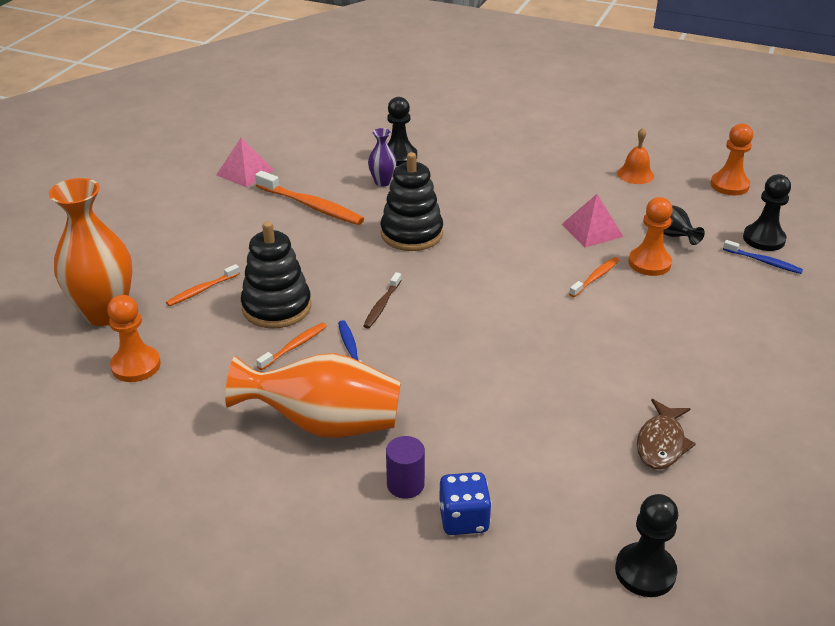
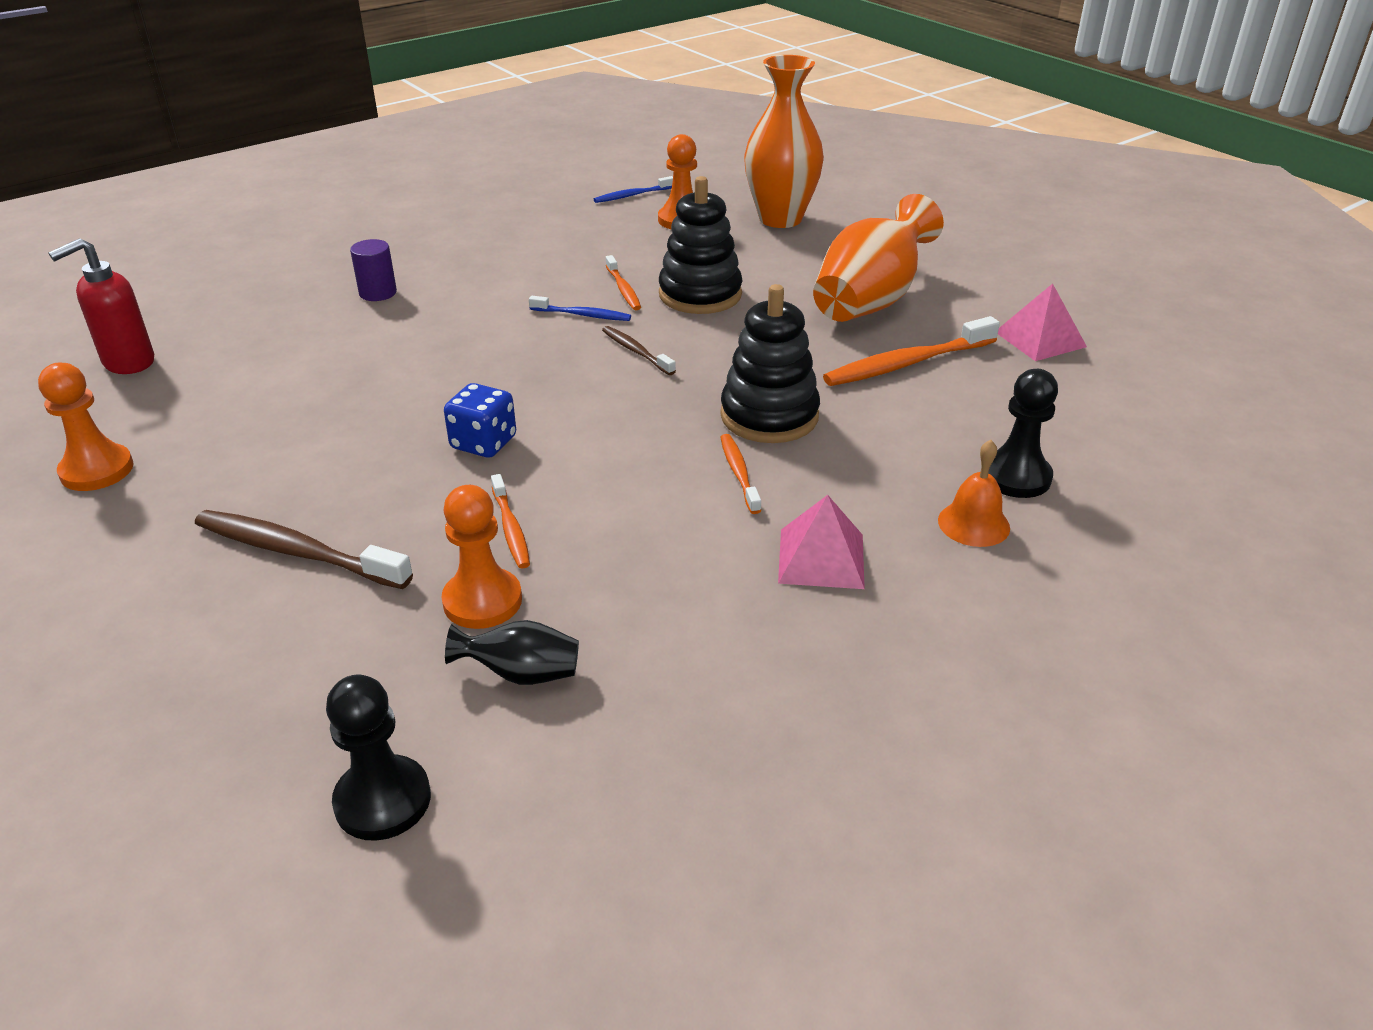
camera: 120 degrees right, 0 degrees up
(202, 290) = (774, 265): orange toothbrush -> orange toothbrush (739, 473)
(324, 424) = (496, 278): orange vase -> orange vase (870, 301)
(382, 182) = (937, 436): purple vase -> none
(463, 519) = (306, 305): blue dice -> blue dice (483, 443)
(592, 230) = (624, 585): pink pyramid -> pink pyramid (821, 558)
(635, 174) = (756, 748): orange bell -> orange bell (973, 524)
(645, 571) = (128, 362): black pawn -> red soap dispenser
(661, 443) = (212, 437): brown fish -> none
(695, 337) = (297, 552): none -> brown toothbrush
(729, 185) = (594, 891): orange pawn -> orange pawn (97, 470)
(763, 261) = (334, 748): blue toothbrush -> blue toothbrush (632, 195)

